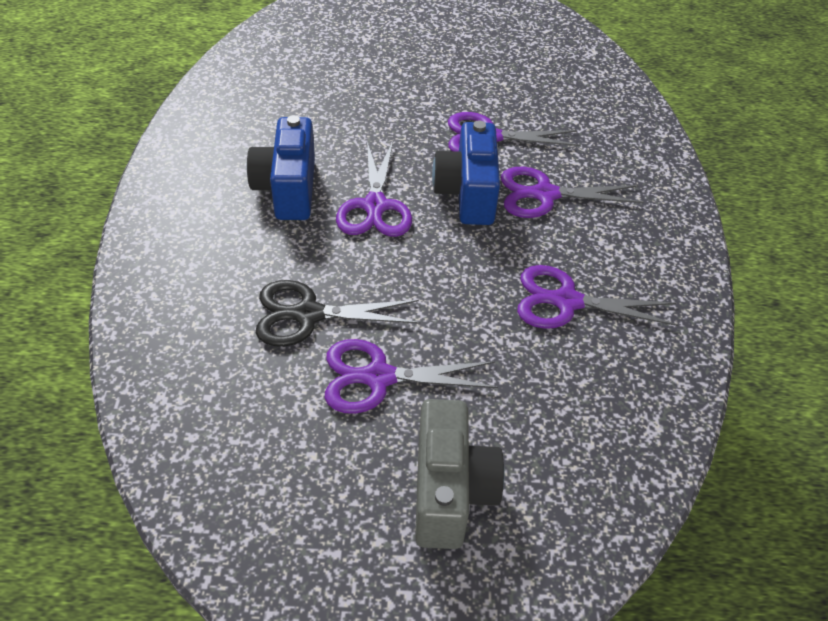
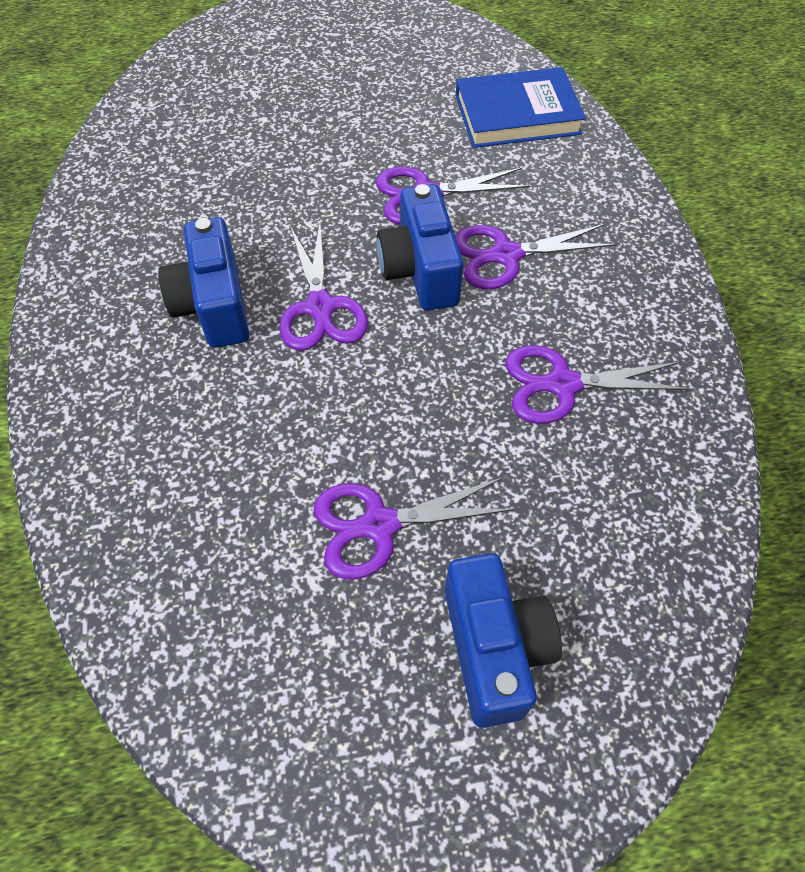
camera: 10 degrees left, 10 degrees up
(308, 315) = (279, 463): black scissors -> none
(450, 491) = (494, 649): grey camera -> blue camera
(584, 90) = (517, 115): none -> blue book

